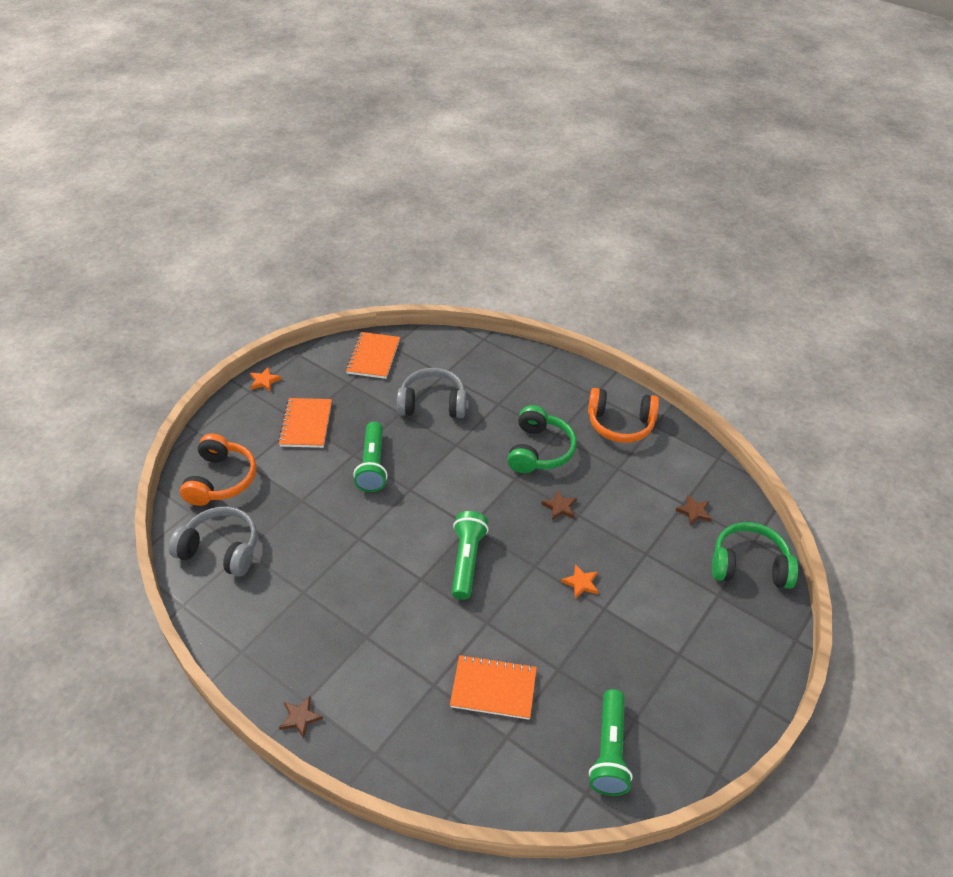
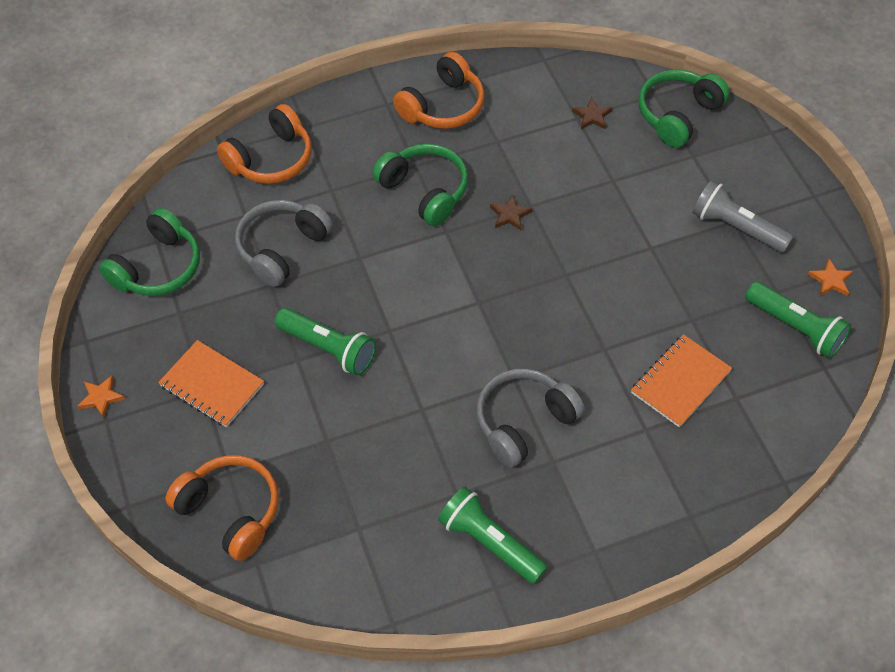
camera: 55 degrees left, 10 degrees up
(221, 549) = (339, 553): grey headphones -> grey headphones (524, 422)
(300, 718) = (611, 564): brown star -> none
(373, 357) = (158, 267): orange notebook -> green headphones
(467, 561) = (520, 327): green flashlight -> green flashlight (490, 543)
(497, 363) = (271, 159): none -> orange headphones
(581, 583) = (611, 249): orange star -> orange star (830, 280)
(674, 659) = (736, 228): none -> grey flashlight

